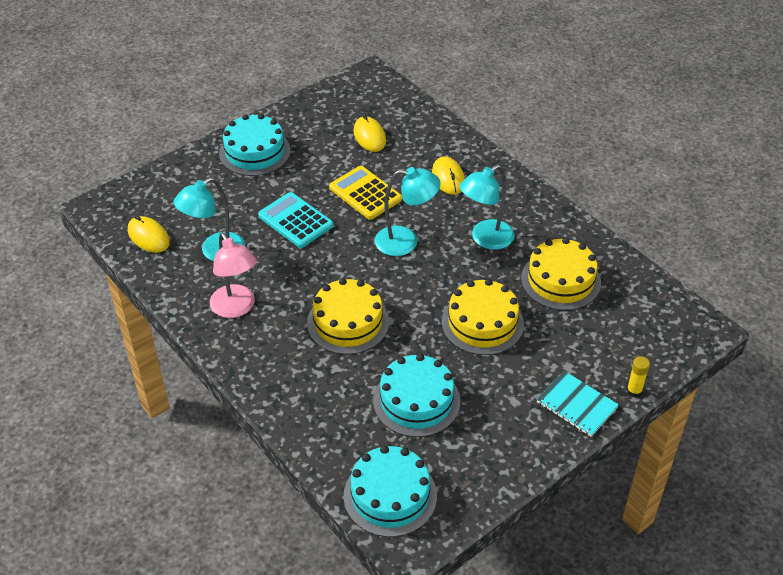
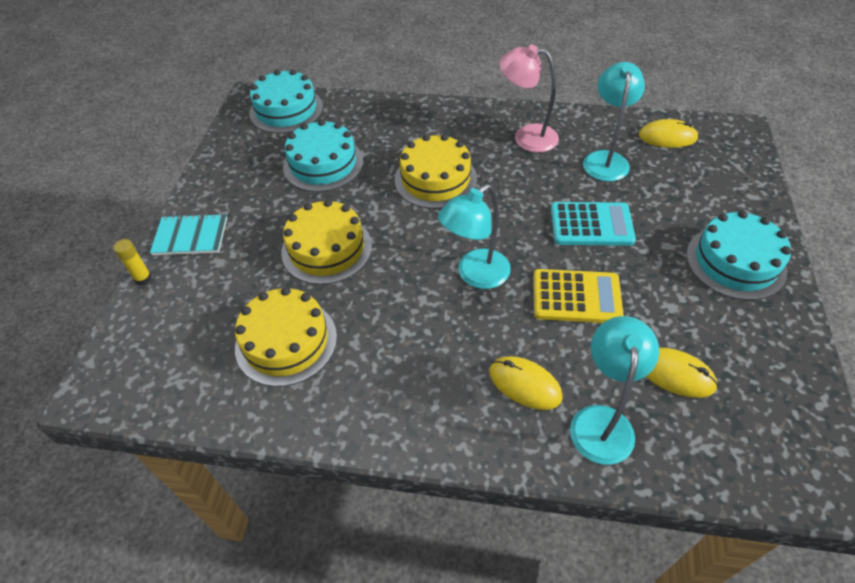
camera: 140 degrees right, 5 degrees up
(485, 239) = (404, 334): turquoise lamp -> turquoise lamp (602, 421)

